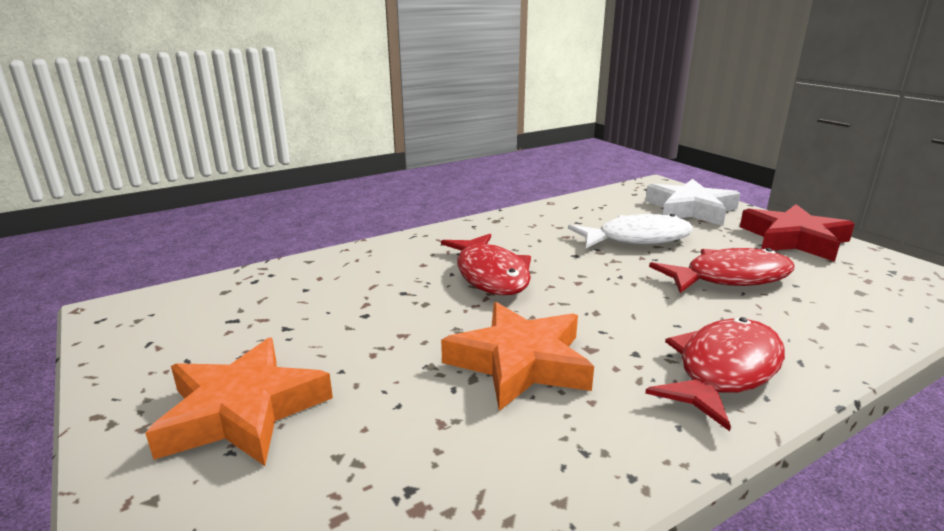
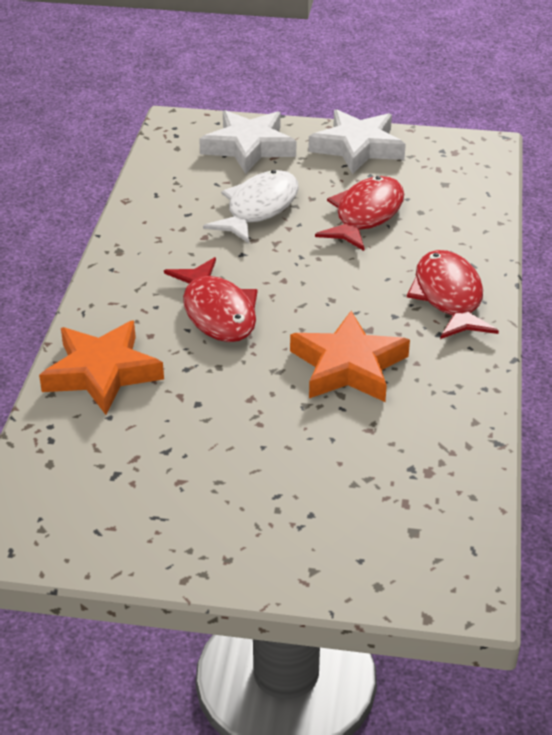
camera: 50 degrees left, 15 degrees up
(243, 411) = (261, 507): orange star -> orange star (102, 373)
(490, 275) = (217, 312): red fish -> red fish turned 45 degrees clockwise
(793, 239) = (357, 147): red star -> white star

